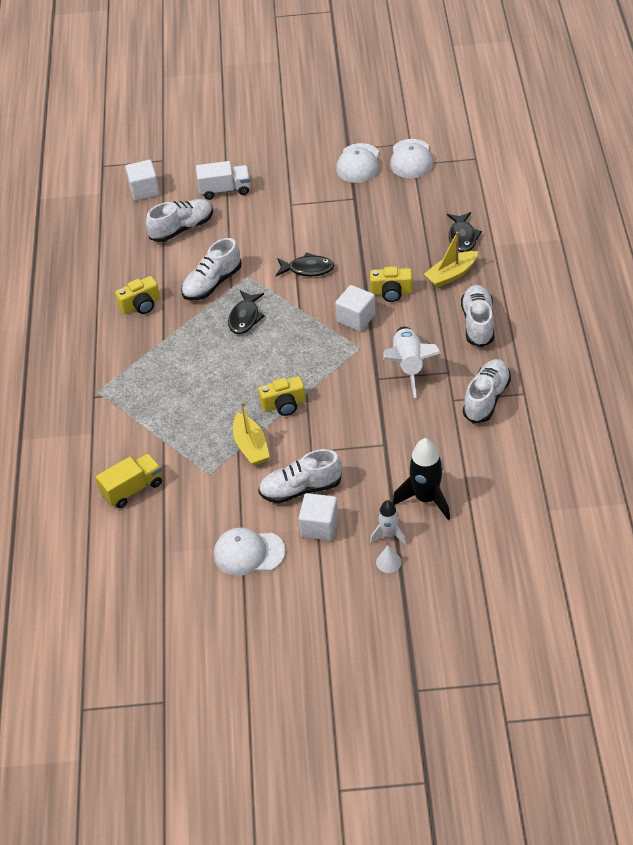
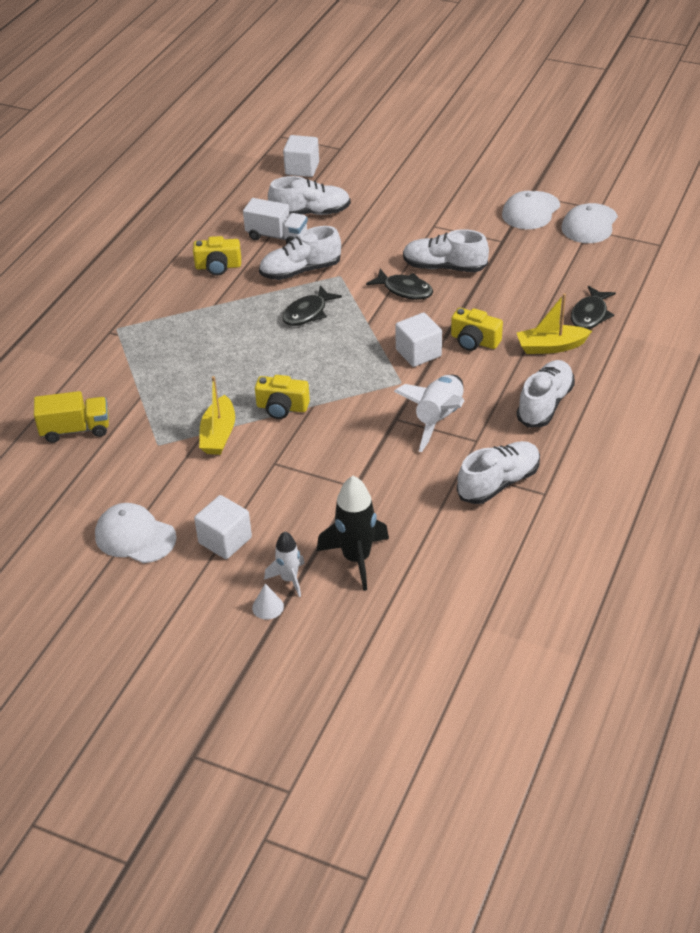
camera: 25 degrees right, 5 degrees down
(225, 190) = (378, 192): white truck -> white truck (277, 236)
(301, 489) = (235, 495): white shoe -> white shoe (444, 267)

